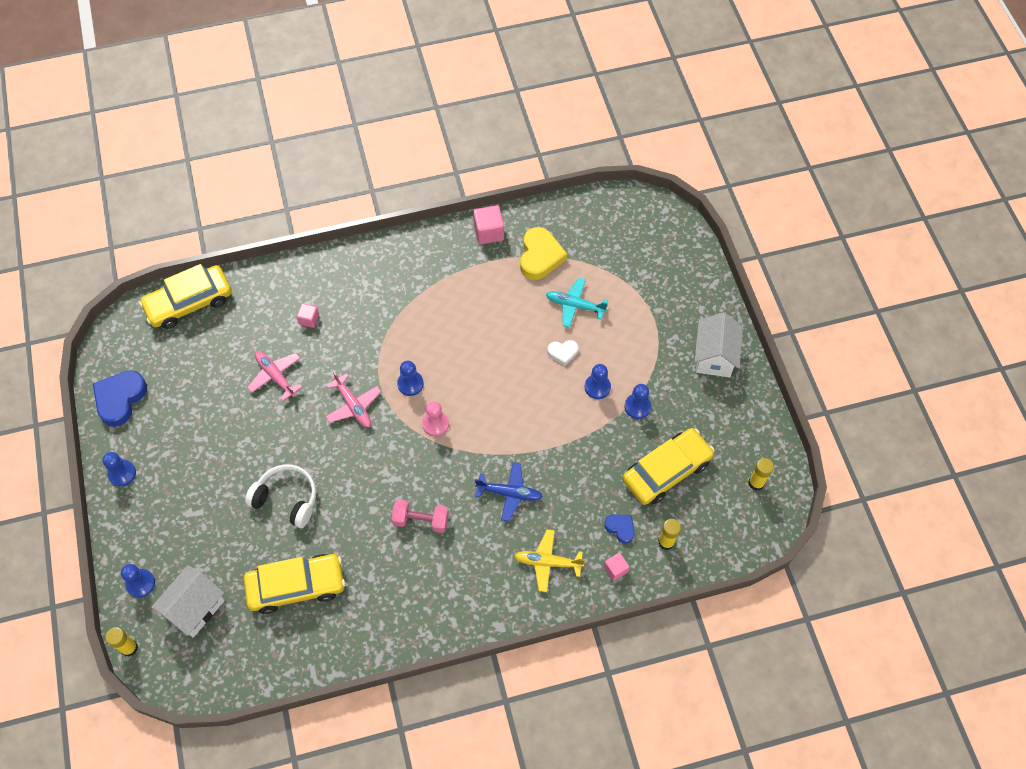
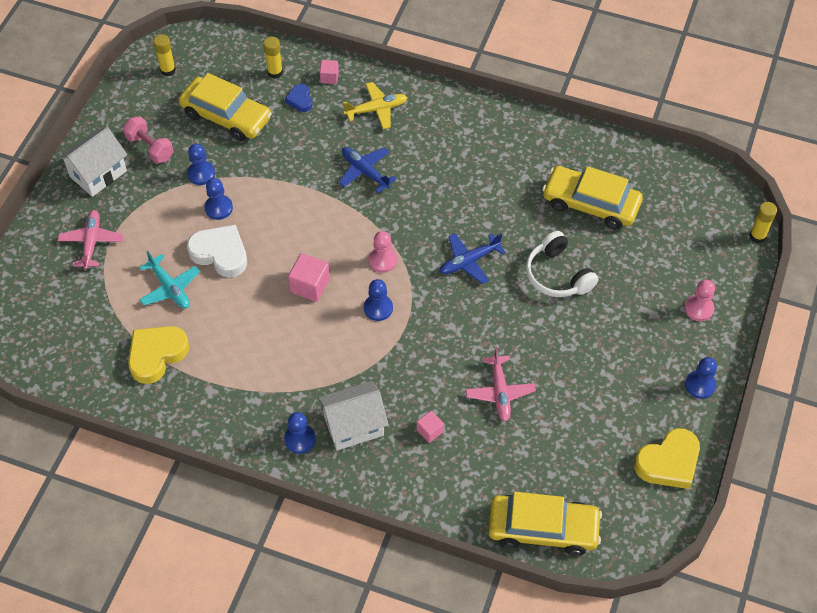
camera: 145 degrees left, 5 degrees down
(120, 399) = (668, 462): blue heart -> yellow heart
(140, 583) = (725, 280): blue pawn -> blue pawn (300, 439)
(152, 541) = (698, 308): none -> pink pawn
(195, 608) = (686, 235): white house -> white house (354, 426)
(353, 406) = (444, 320): pink plane -> pink plane (91, 242)
(366, 466) = (469, 261): none -> blue plane
(421, 520) = (453, 193): pink dumbbell -> pink dumbbell (150, 148)
(488, 232) = (182, 412): pink cube -> pink cube (310, 285)
(547, 562) = (376, 109): yellow plane -> yellow plane turned 60 degrees counterclockwise
(563, 353) = (220, 253): white heart -> white heart, size x1.86
(666, 471) = (226, 116): yellow car -> yellow car turned 150 degrees counterclockwise

